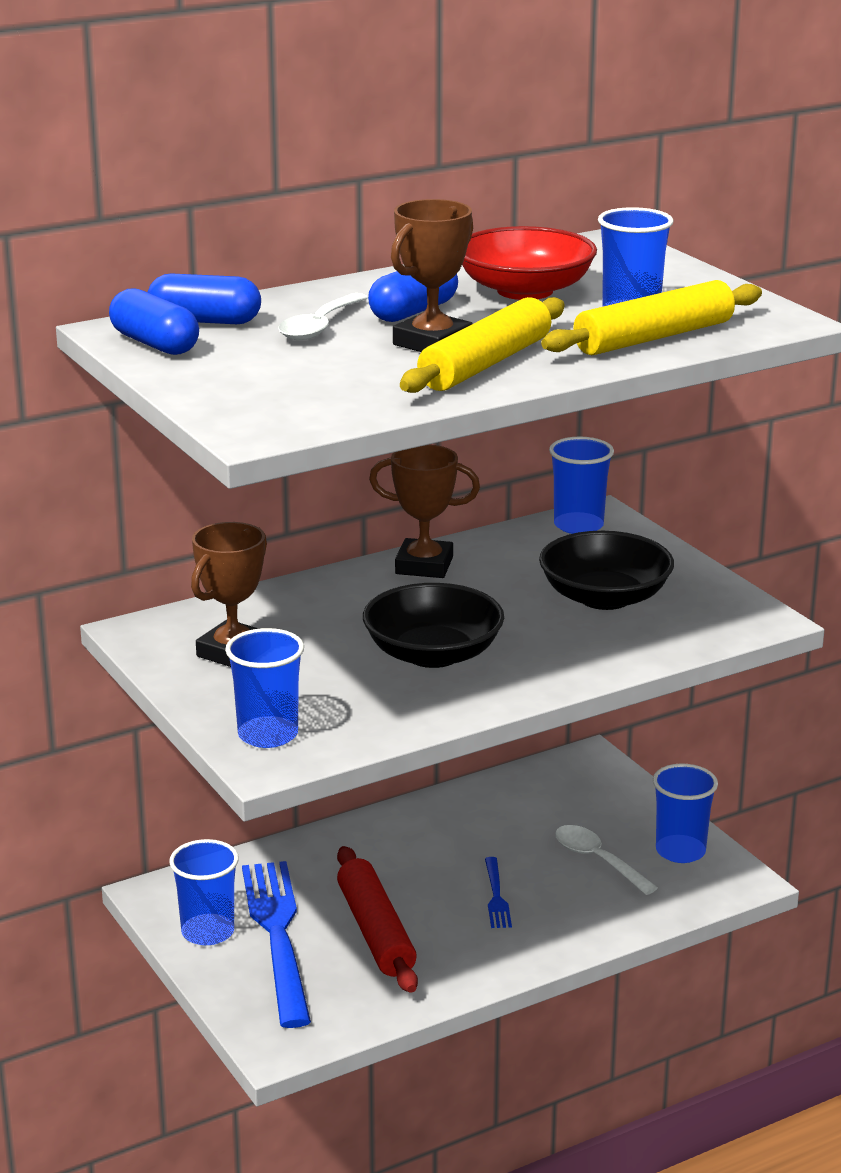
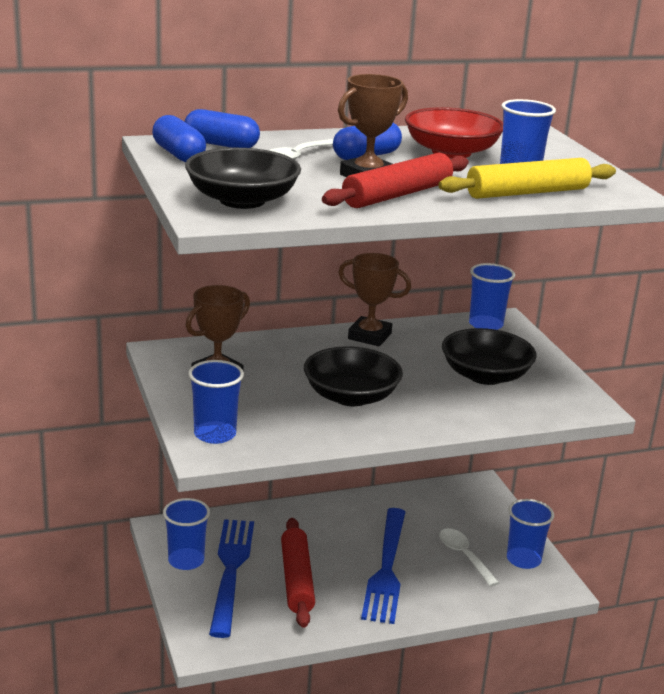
camera: 10 degrees right, 0 degrees up
(283, 401) = (242, 200): none -> black bowl
(486, 364) = (397, 195): yellow rolling pin -> red rolling pin
(496, 897) = (386, 570): blue fork -> blue fork, size x2.25

